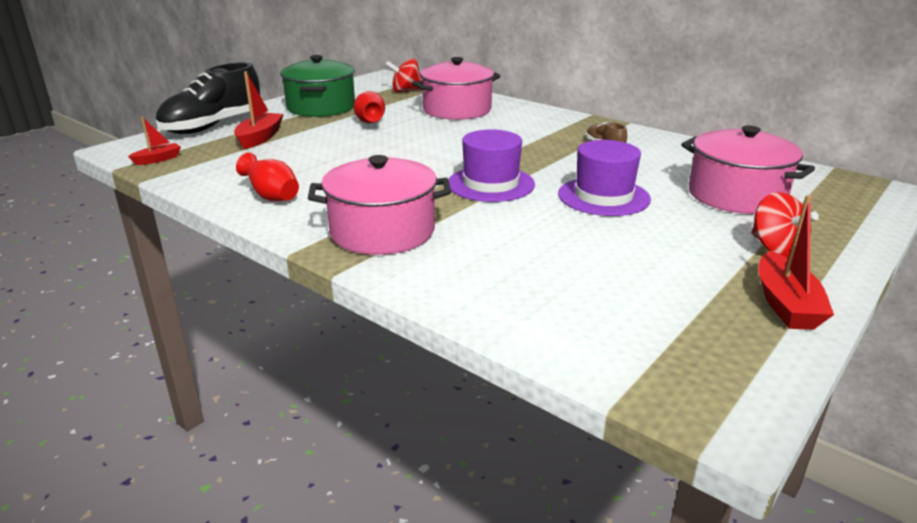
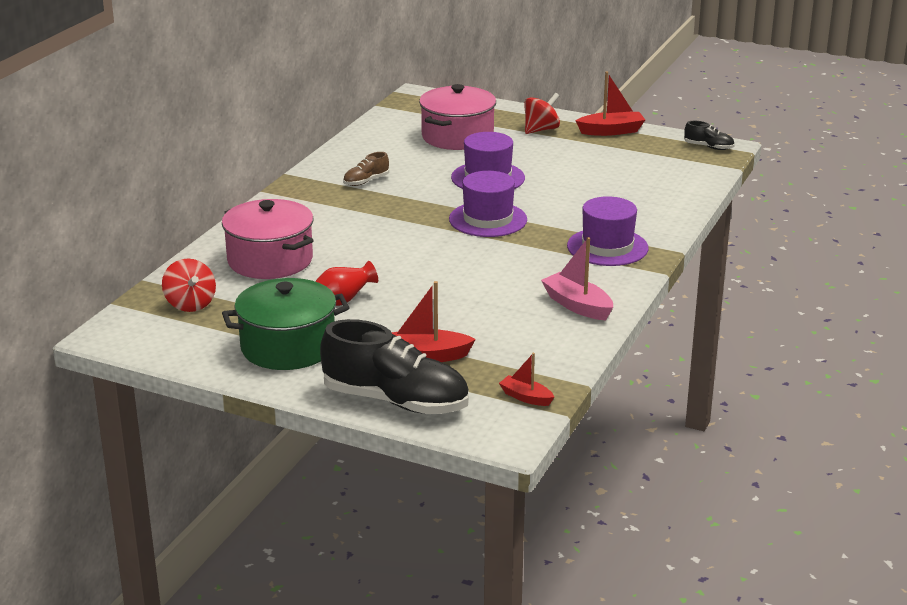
camera: 105 degrees left, 0 degrees up
(272, 197) = (577, 305): red vase -> pink boat
(382, 232) = (607, 247): pink pot -> purple hat
(722, 395) = (708, 147): none -> black shoe

